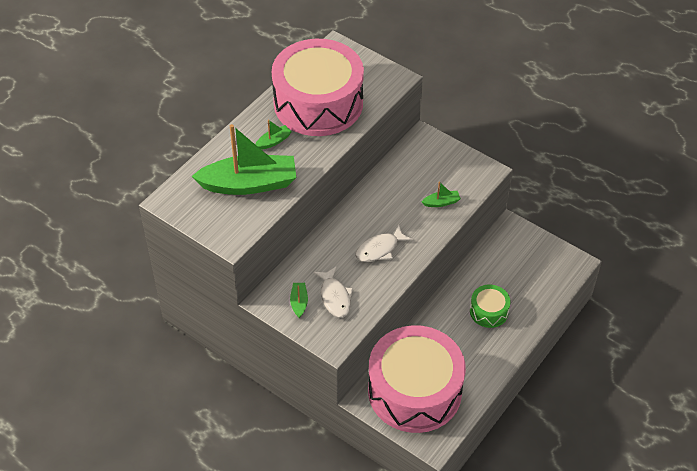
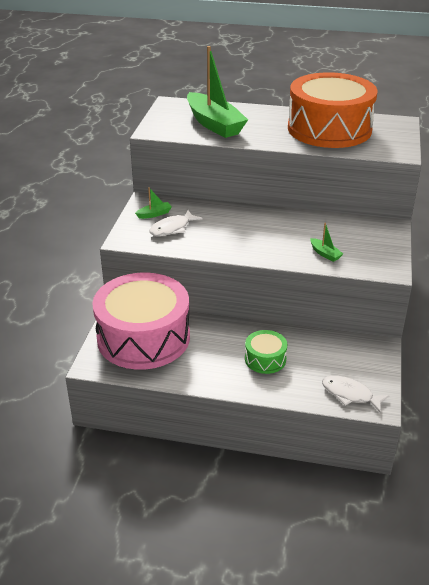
camera: 65 degrees right, 15 degrees down
(273, 141) = (267, 122): green boat -> none
(318, 103) = (329, 129): pink drum -> orange drum
(380, 249) = (241, 236): white fish -> white fish (350, 394)

